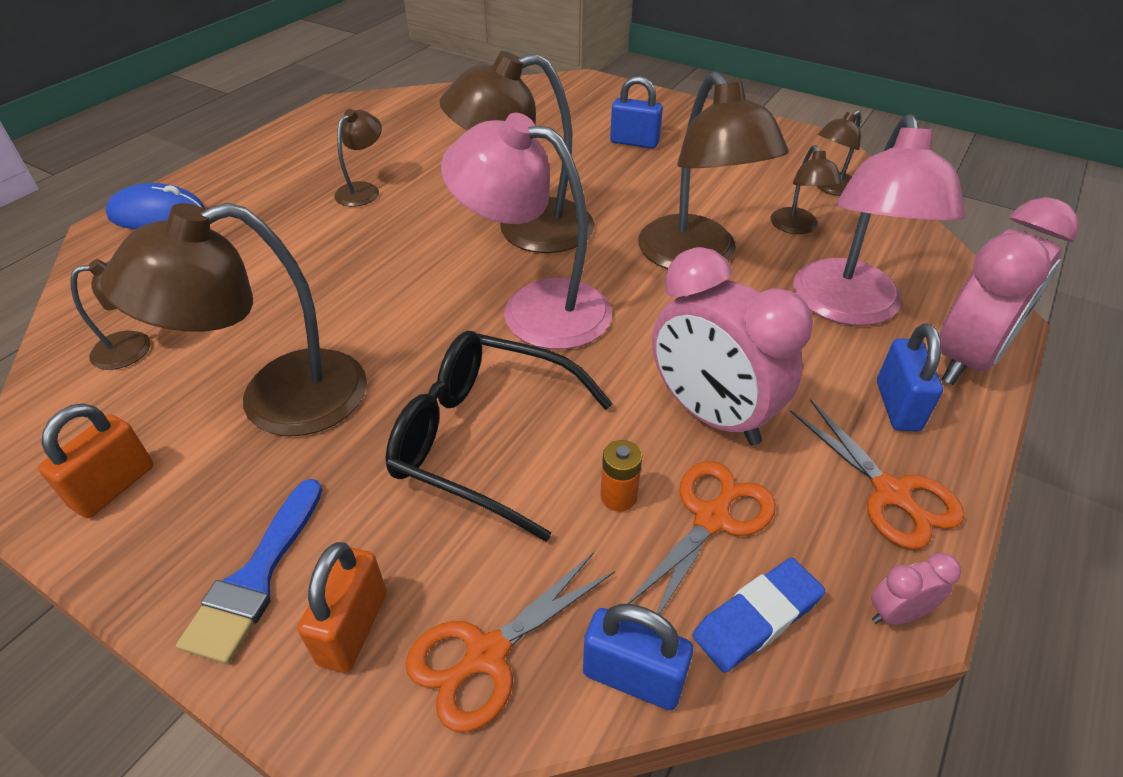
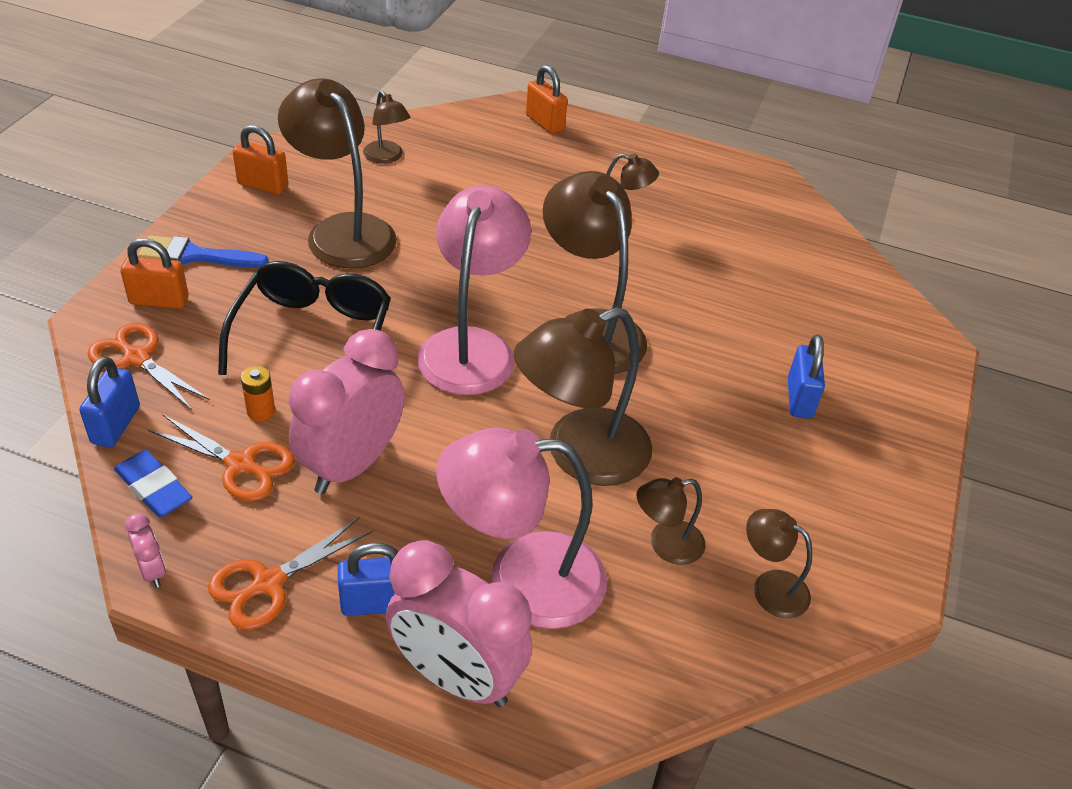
camera: 75 degrees right, 0 degrees up
(157, 214) = (544, 123): blue mouse -> orange padlock

